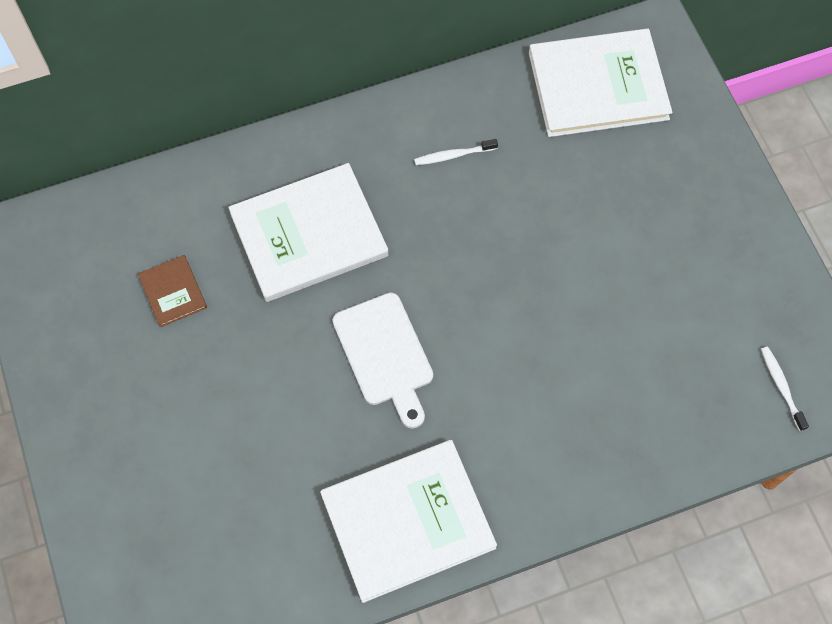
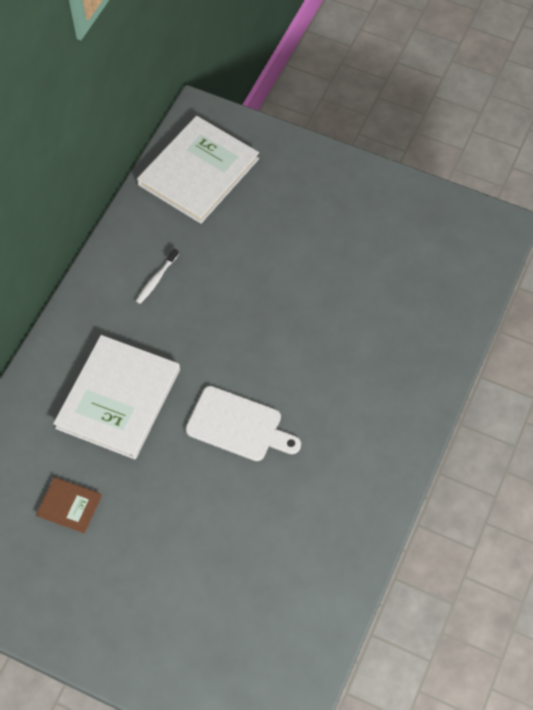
camera: 45 degrees left, 5 degrees down
(407, 521) = (350, 503): white book -> none
(781, 387) = (466, 253): white toothbrush -> none

